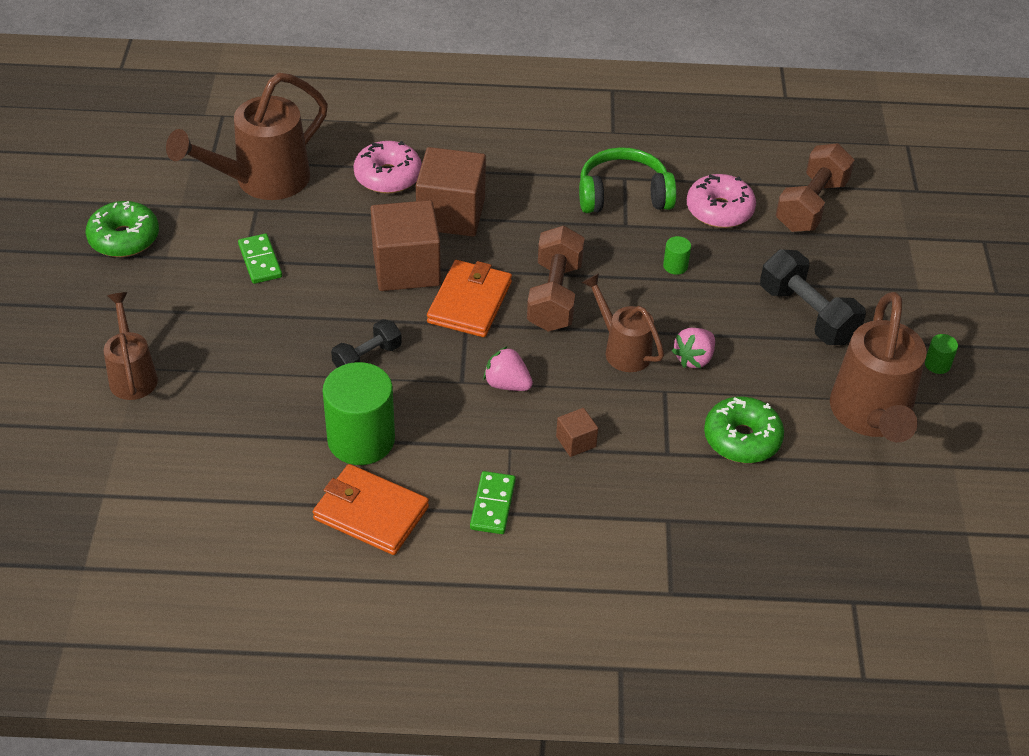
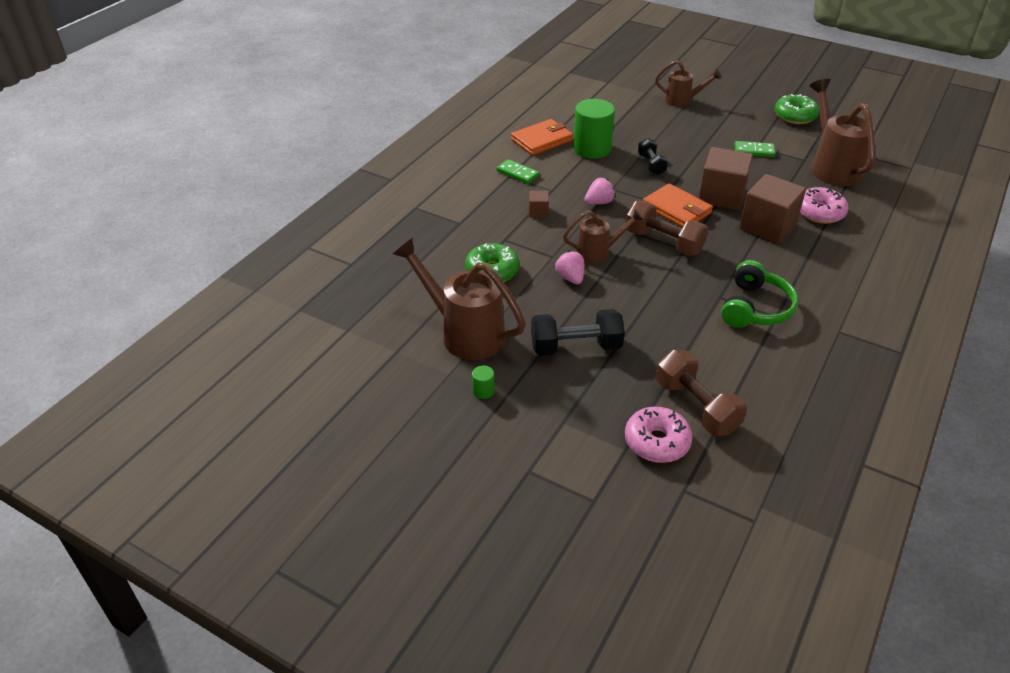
camera: 120 degrees right, 5 degrees down
(675, 266) = (663, 304): green cylinder -> none
(719, 210) = (714, 351): pink donut -> pink donut (657, 442)

